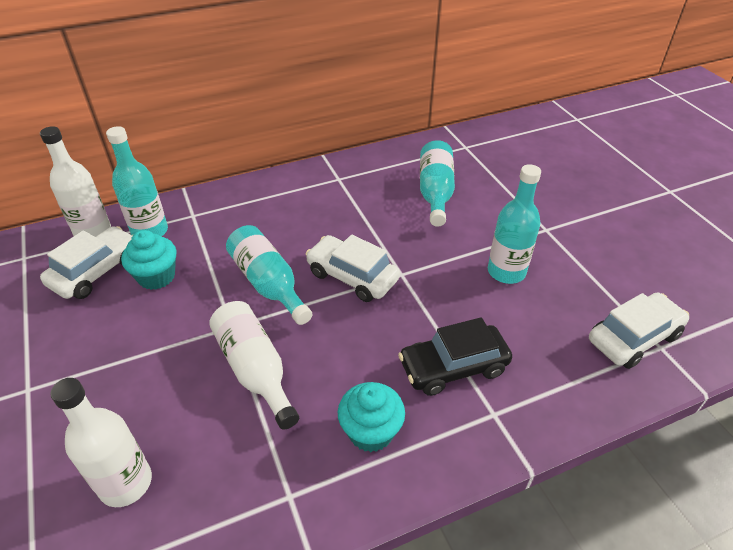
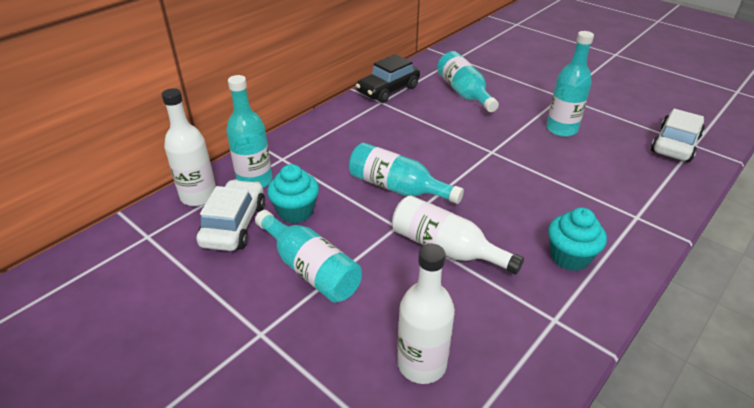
camera: 25 degrees left, 5 degrees down
(118, 342) = (310, 269): none -> turquoise bottle
(352, 276) = (457, 163): white car -> none
(453, 367) = (584, 198): black car -> black car (388, 90)

